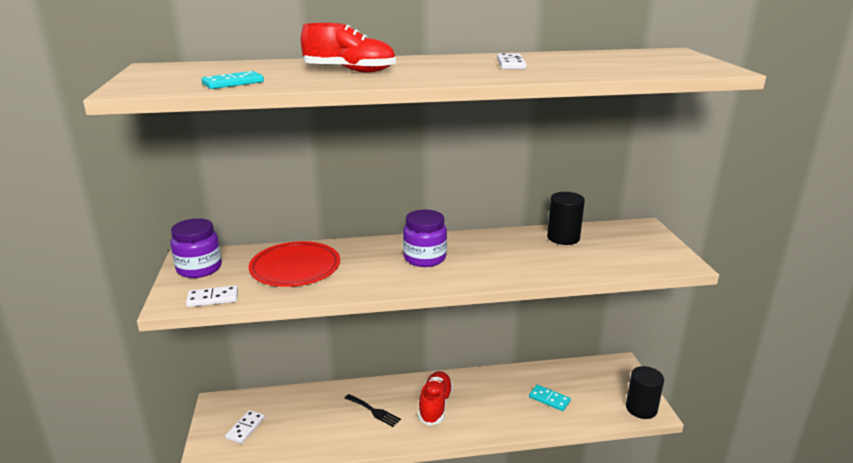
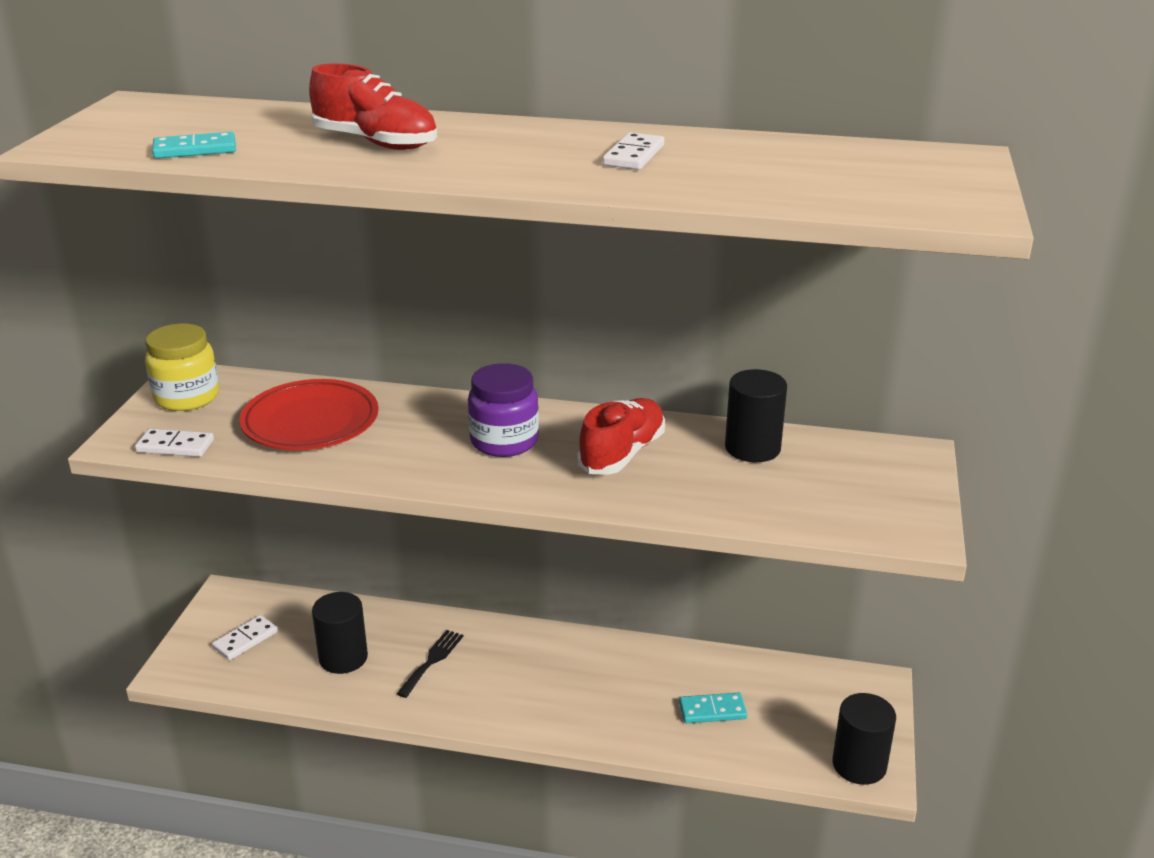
camera: 20 degrees right, 5 degrees up
(199, 268) = (187, 397): purple jar -> yellow jar
(317, 423) = (343, 657): none -> black cylinder
(374, 411) = (432, 660): black fork -> black fork turned 120 degrees counterclockwise
(435, 405) = (527, 675): red shoe -> red shoe (622, 453)
(549, 399) = (712, 711): turquoise domino -> turquoise domino turned 60 degrees counterclockwise

